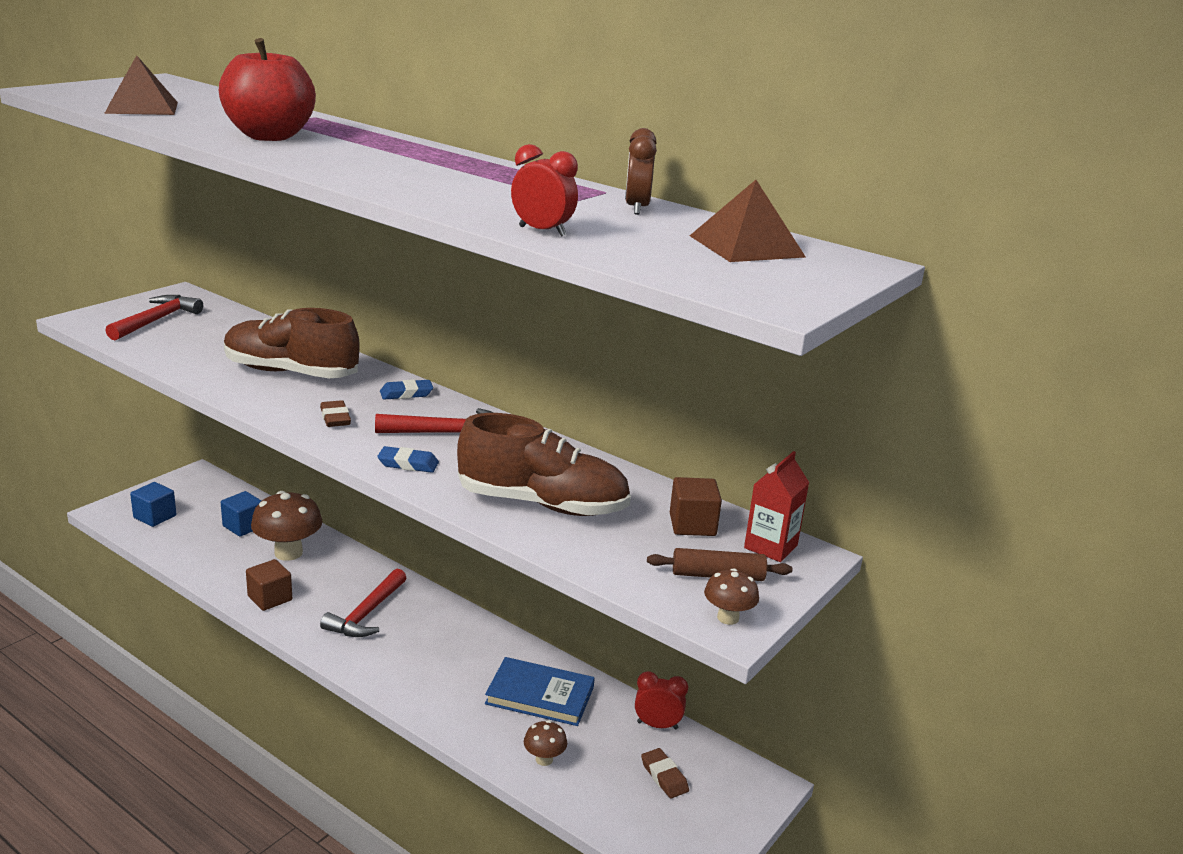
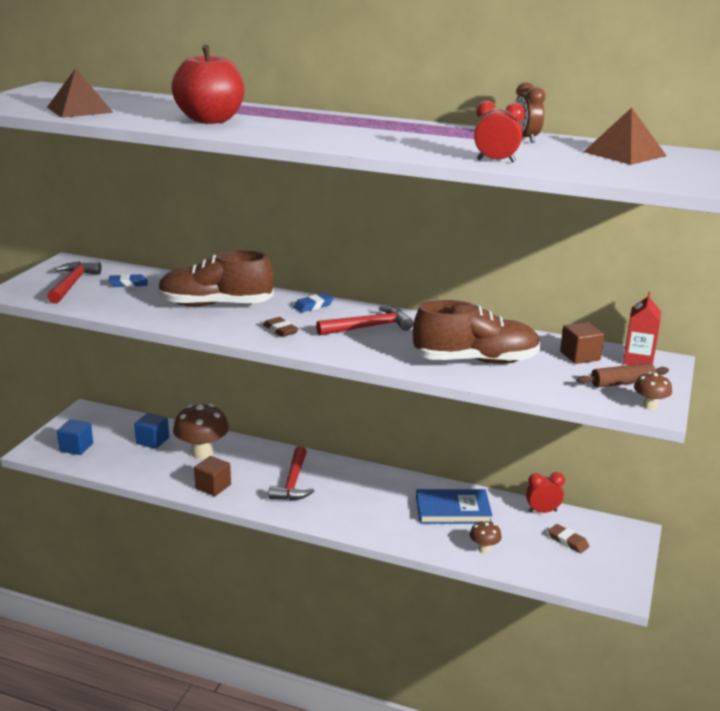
camera: 15 degrees left, 0 degrees up
(408, 464) = (362, 351): blue eraser -> blue eraser (128, 284)

